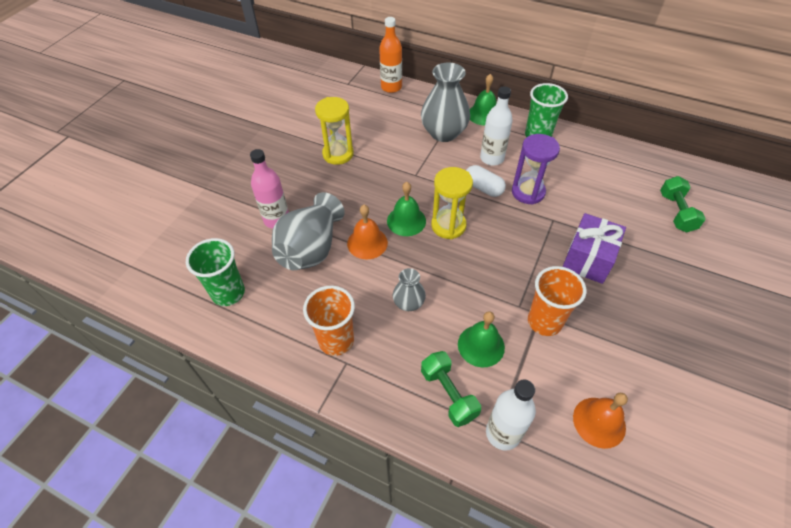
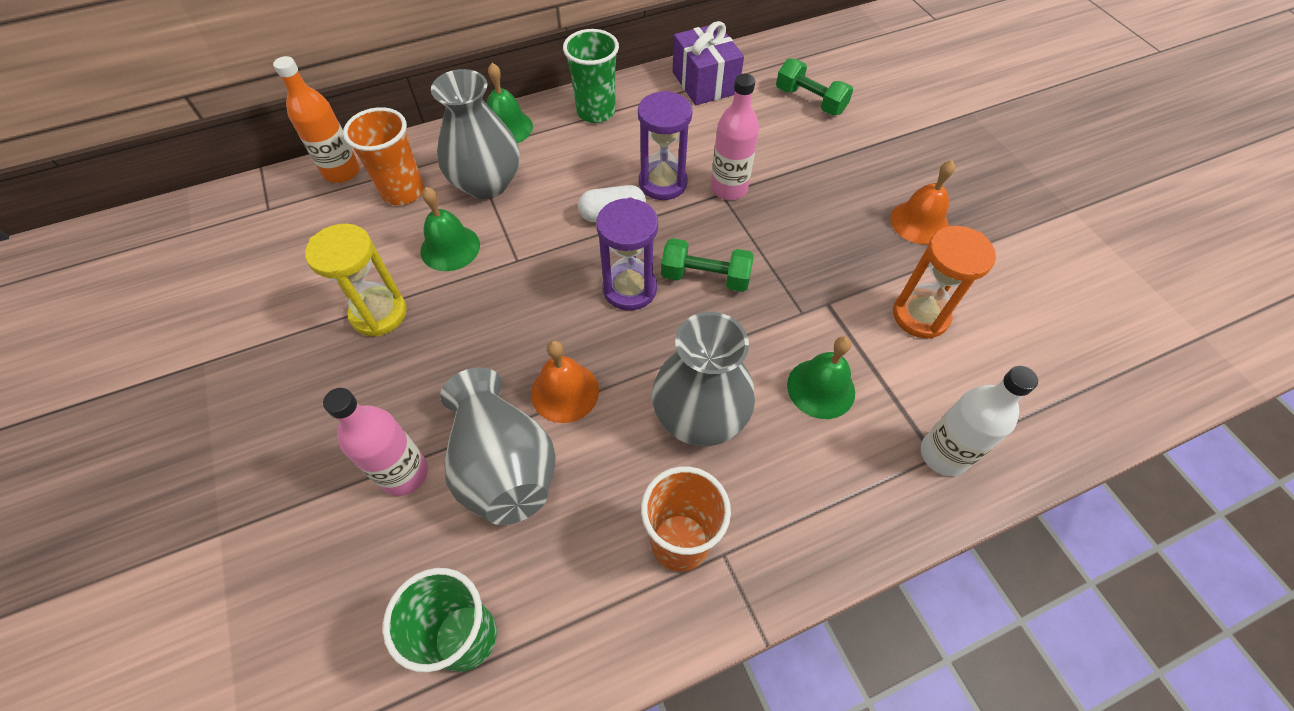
camera: 50 degrees left, 5 degrees up
(406, 221) = (576, 324): green bell -> green bell (450, 248)
(408, 303) = (699, 416): grey vase -> grey vase, size x1.91
(448, 226) = (629, 289): yellow hourglass -> purple hourglass
(448, 394) = (857, 470): green dumbbell -> green dumbbell (705, 277)
(492, 158) = (579, 173): white bottle -> none
(544, 321) = (840, 306): orange cup -> orange cup (403, 192)
(560, 220) = (729, 188): none -> pink bottle
(585, 365) = (920, 315): none -> orange hourglass
(588, 259) = (798, 208): purple gift -> purple gift (705, 83)
(599, 422) = (990, 358): orange bell -> orange bell (919, 222)

